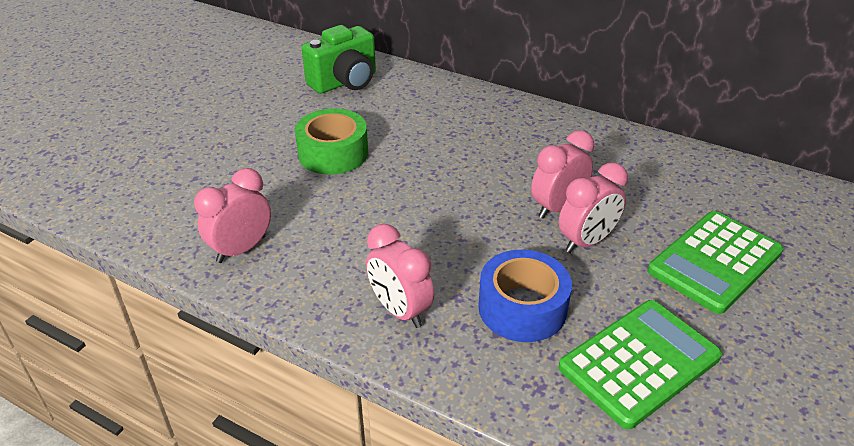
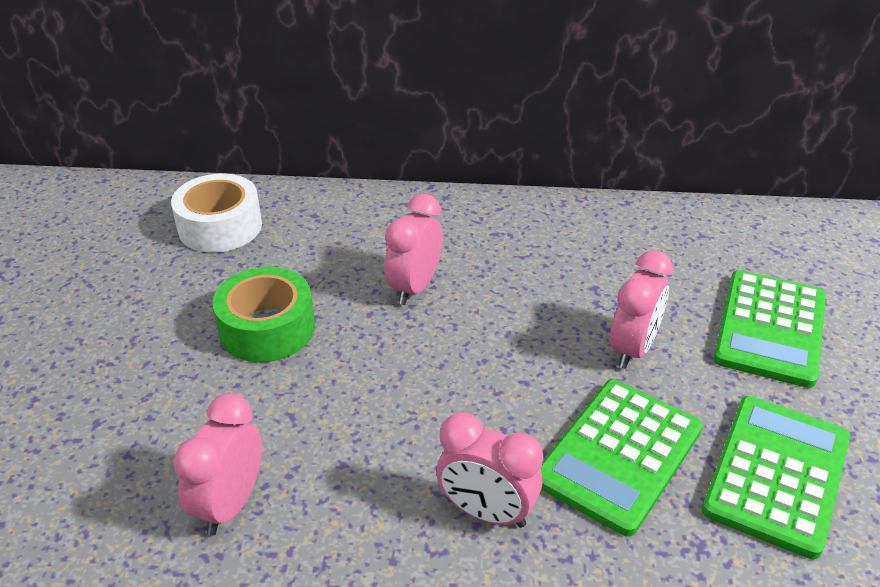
camera: 25 degrees left, 0 degrees up
(345, 82) = (220, 227): green camera -> white tape
(522, 308) = (619, 455): blue tape -> green calculator
(557, 207) = (576, 317): pink clock -> pink clock (414, 287)

